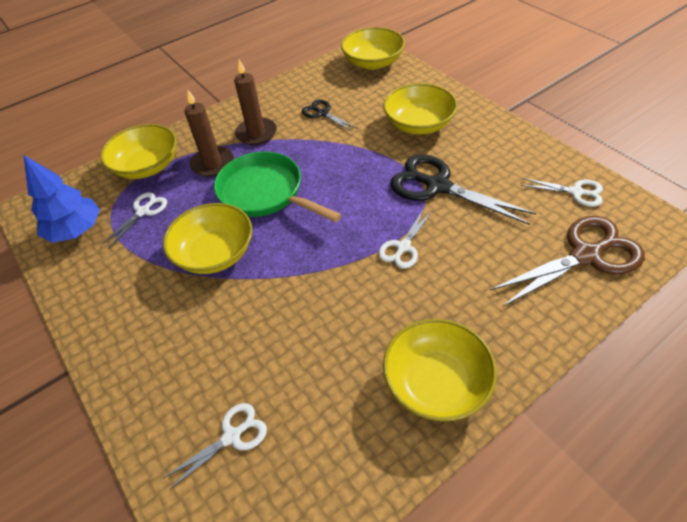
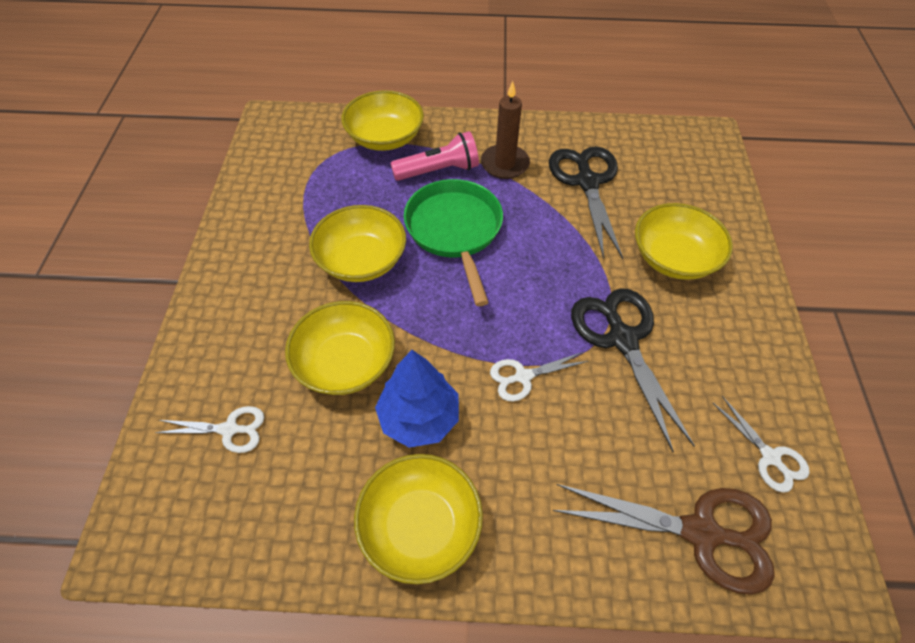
camera: 35 degrees right, 5 degrees up
(76, 231) = (282, 163): blue tree -> blue tree (419, 418)
(143, 211) = (344, 180): white scissors -> none
(212, 164) = (438, 170): brown candle -> pink flashlight
(322, 113) = (587, 182): black scissors -> black scissors, size x1.86
(373, 62) = (697, 155): yellow bowl -> yellow bowl (345, 363)

